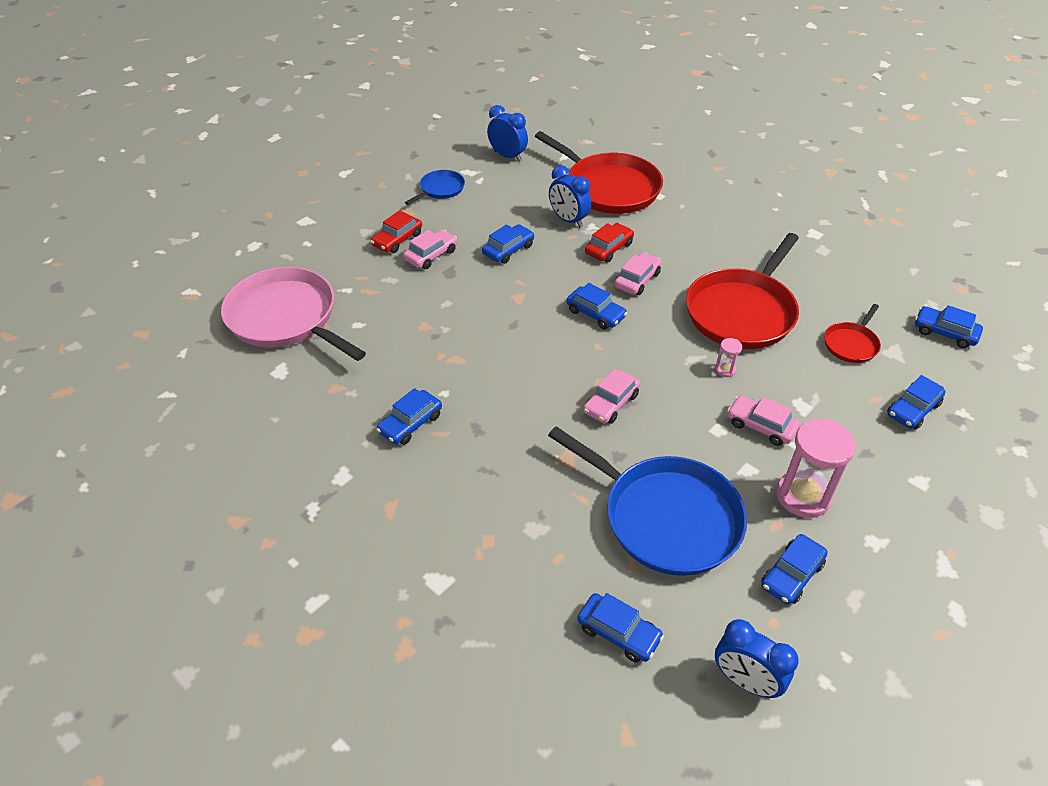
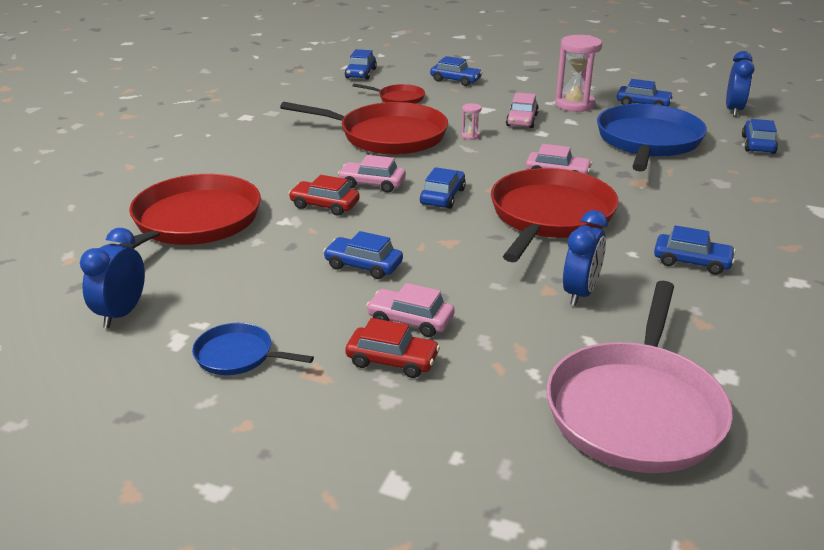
camera: 110 degrees left, 15 degrees down
(530, 366) = (550, 216): none -> red pan
(568, 220) = (278, 237): blue clock -> blue clock (580, 293)

